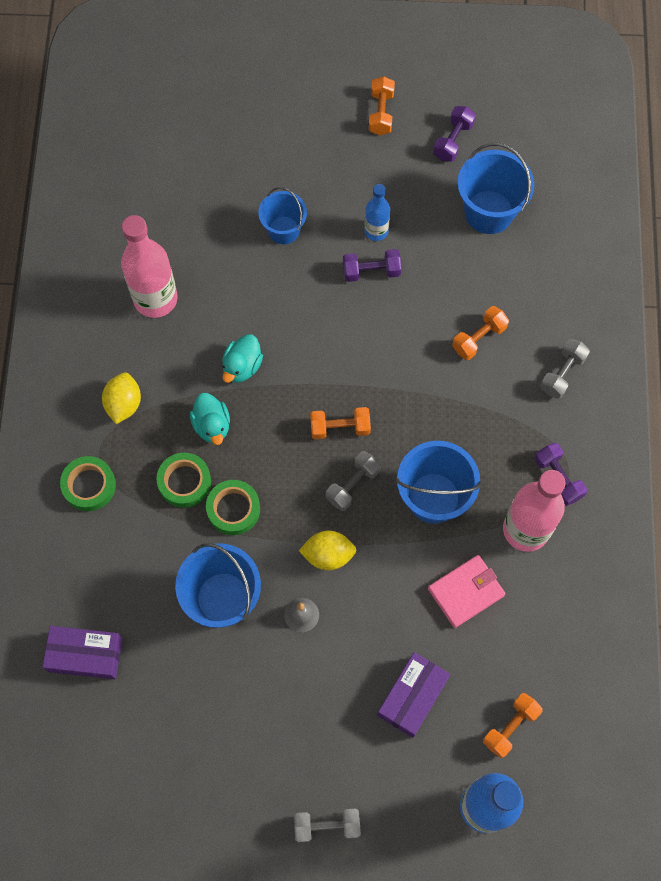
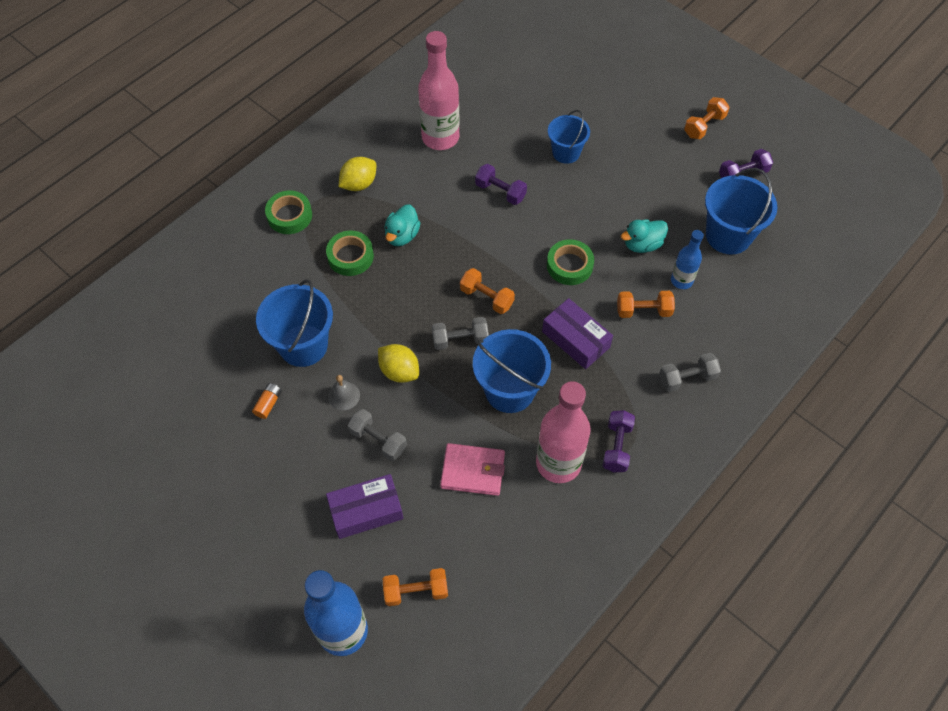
camera: 40 degrees right, 10 degrees down
(85, 655) = (185, 312): purple box -> purple box (575, 339)
(233, 509) = (365, 296): green tape -> green tape (569, 265)
(242, 366) = (457, 214): turquoise duck -> turquoise duck (642, 244)
(244, 675) = (268, 404): none -> orange battery
(327, 826) = (223, 548): grey dumbbell -> grey dumbbell (378, 440)
(371, 271) = (604, 216): purple dumbbell -> purple dumbbell (500, 192)
(376, 231) = (631, 194): blue bottle -> blue bottle (681, 280)

